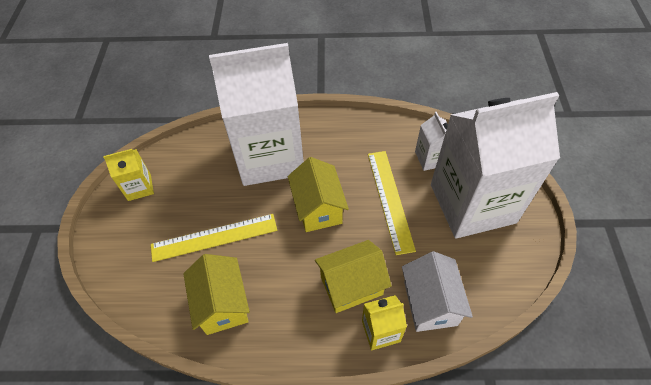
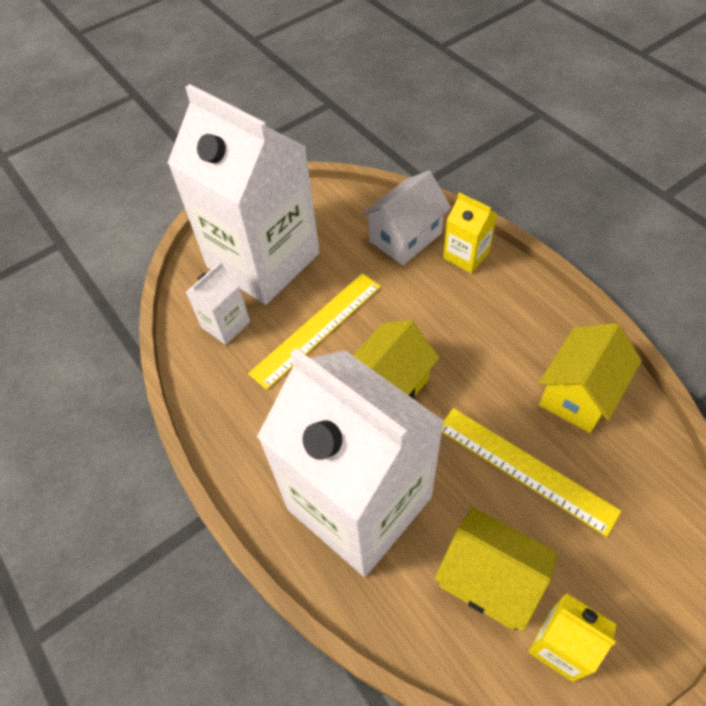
camera: 125 degrees left, 0 degrees up
(351, 286) = (447, 301): yellow house -> yellow house (489, 579)

